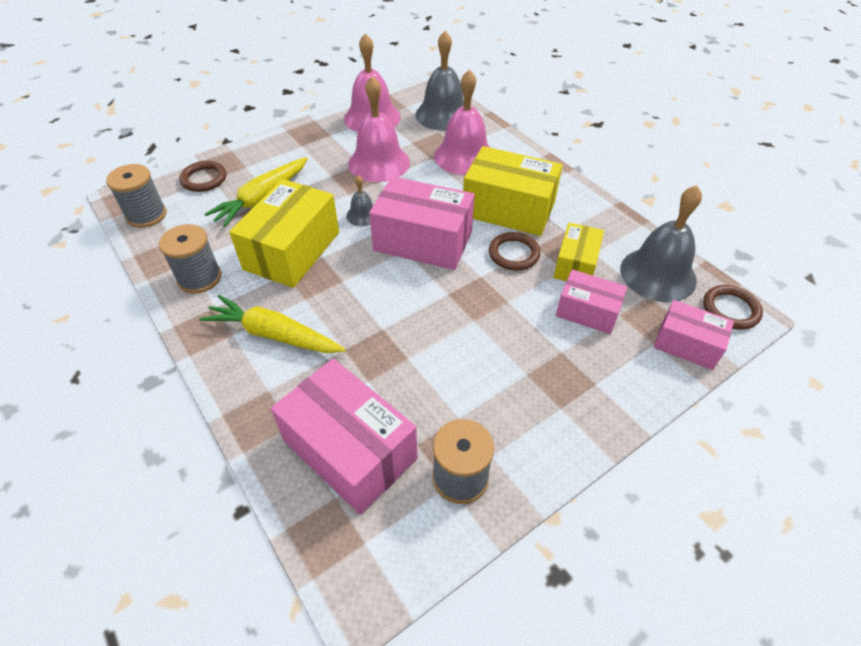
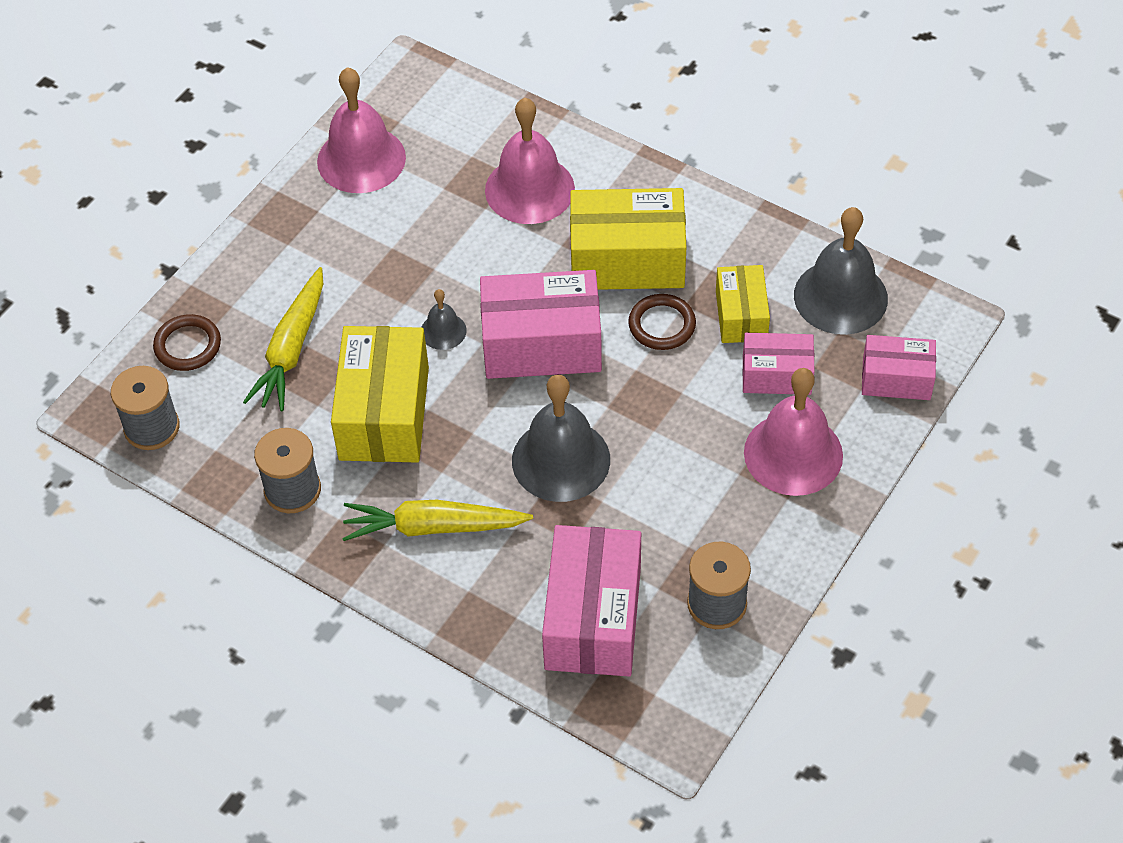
camera: 20 degrees left, 5 degrees up
(350, 449) = (593, 618): pink box -> pink box turned 75 degrees clockwise
(379, 163) = (417, 239): pink bell -> pink bell (793, 453)
(443, 114) = (463, 121): grey bell -> grey bell (561, 460)
(730, 309) = (932, 317): brown ring -> none

